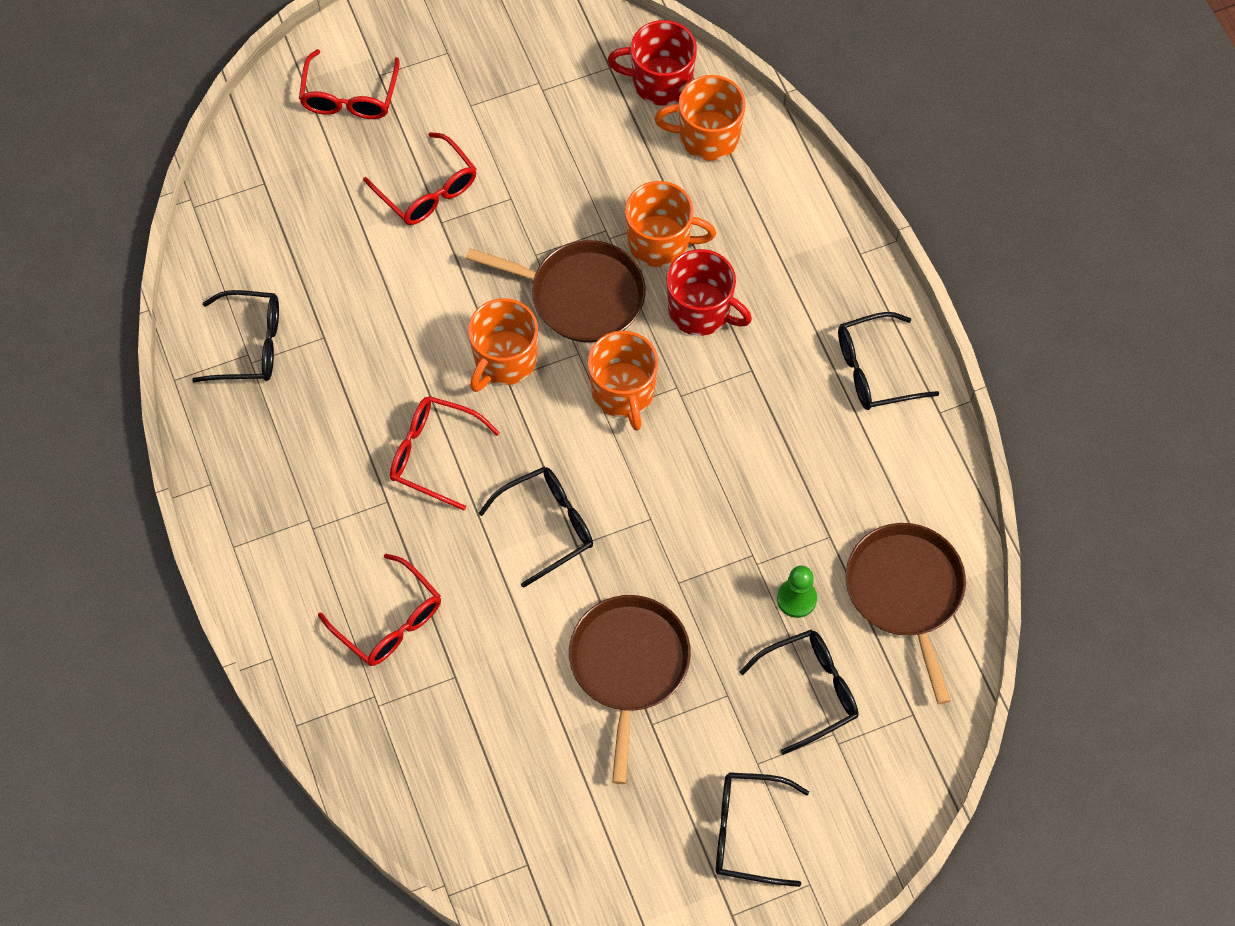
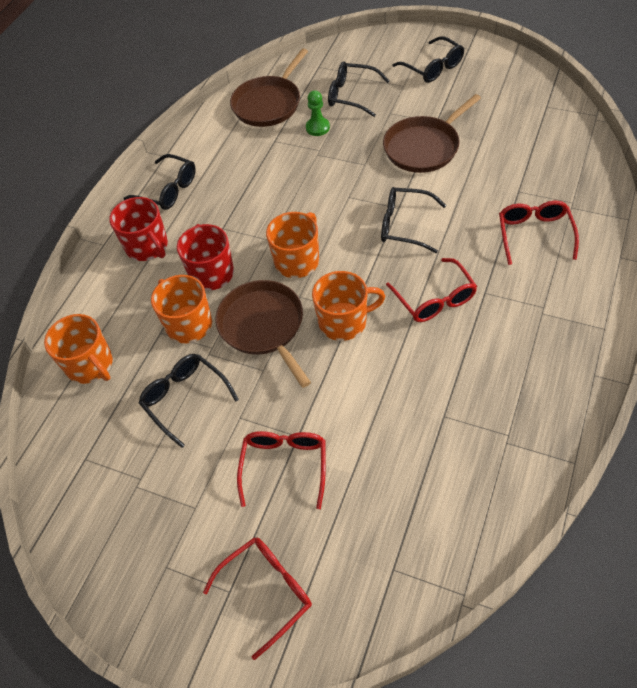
camera: 130 degrees left, 10 degrees down
(250, 345) = (500, 447): black glasses -> black glasses (185, 398)
(660, 82) = (71, 422): red mug -> red mug (147, 246)

